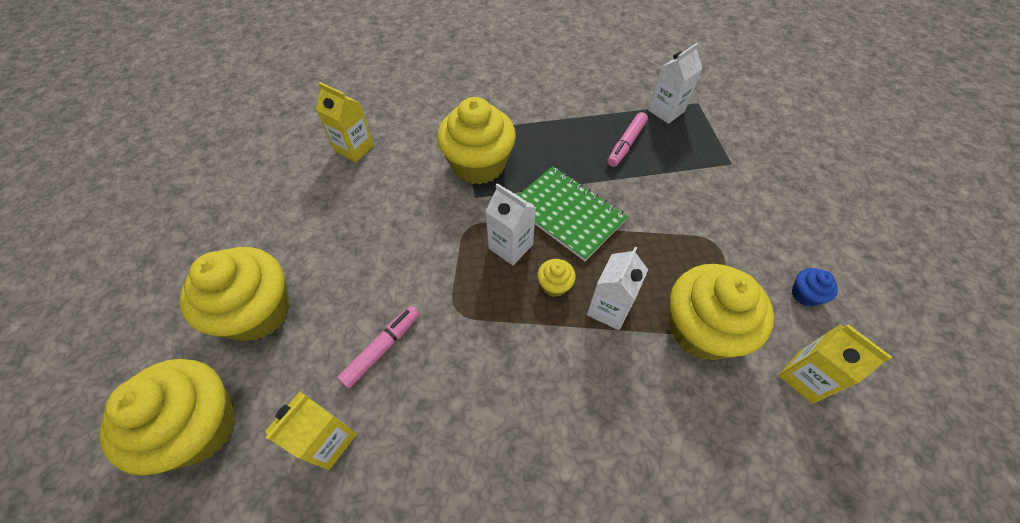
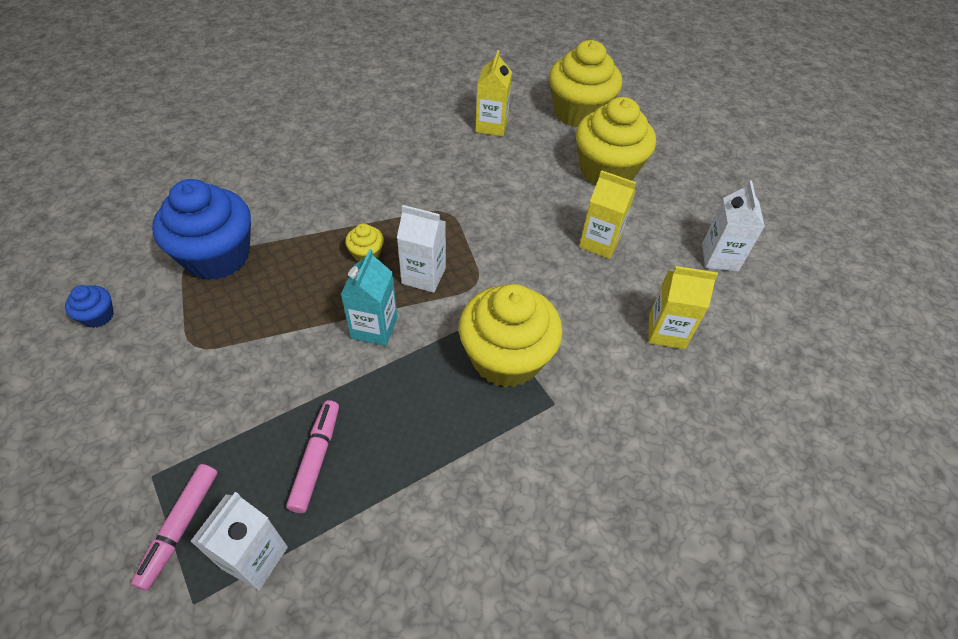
camera: 155 degrees right, 5 degrees down
(382, 349) = (492, 174): pink marker -> pink marker (180, 527)
(567, 214) = (374, 327): green notebook -> turquoise carton
(609, 309) = (309, 249): white carton -> white carton (719, 257)
(701, 329) = (217, 256): yellow cupcake -> blue cupcake
(804, 377) = (124, 244): yellow carton -> yellow carton (599, 242)

